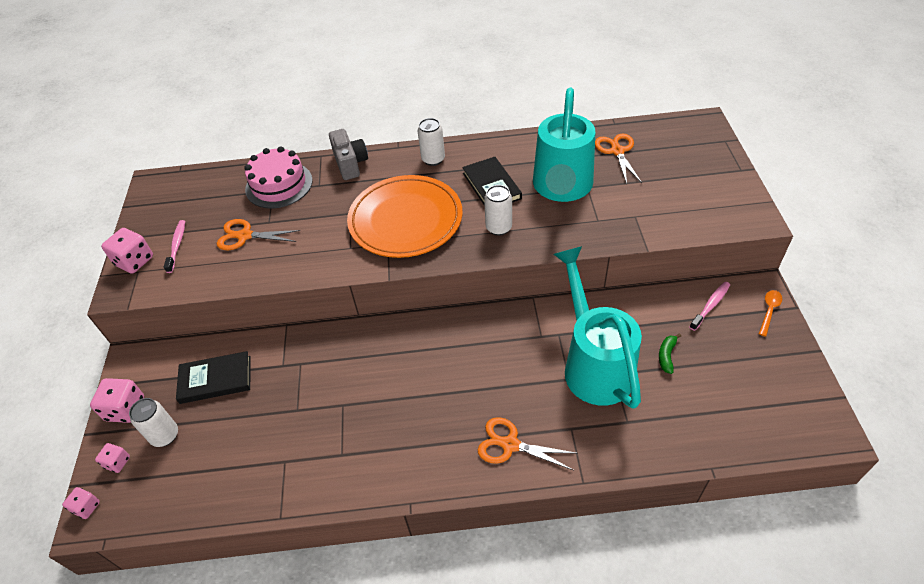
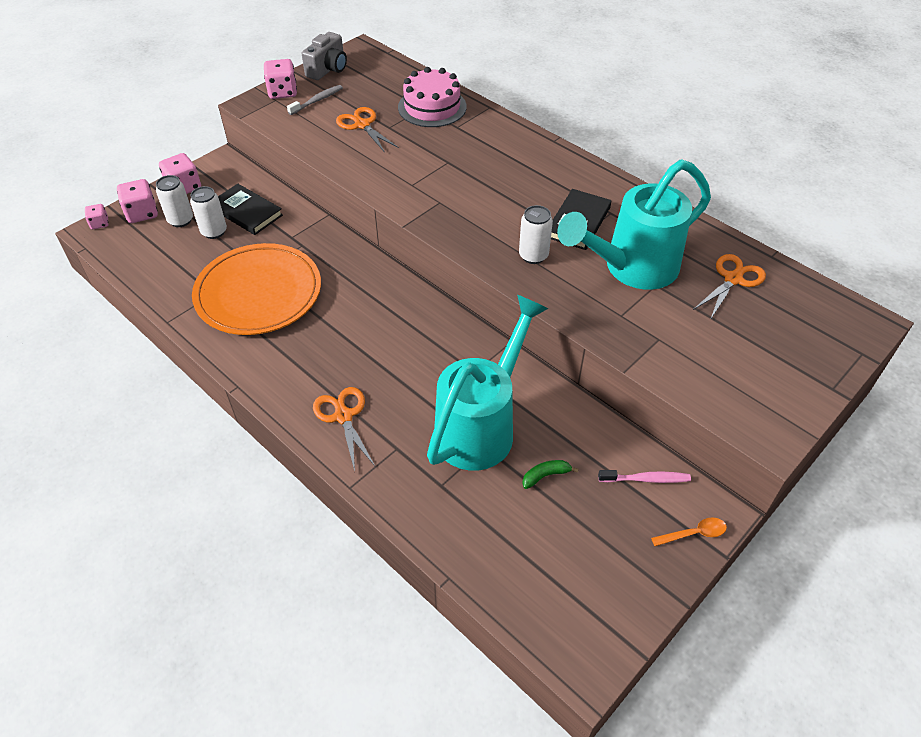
camera: 45 degrees right, 0 degrees up
(117, 462) = (142, 213): pink dice -> pink dice, size x1.71
(177, 246) = (317, 100): pink toothbrush -> grey toothbrush
(350, 164) = (500, 128): grey camera -> grey camera (328, 69)
(405, 220) = (476, 196): orange plate -> orange plate (258, 293)
(433, 159) = (565, 169): white can -> white can (214, 231)

